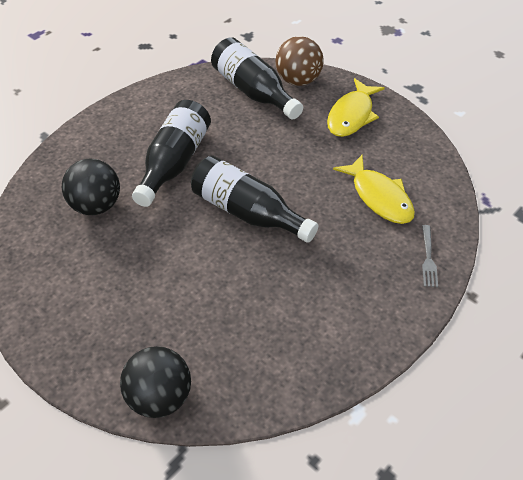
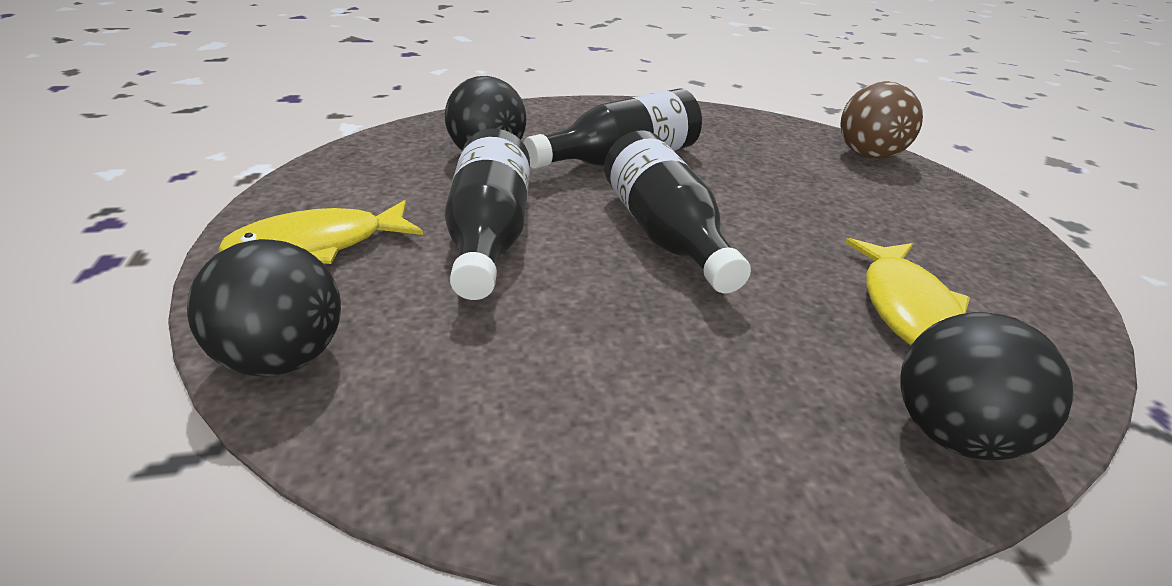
camera: 35 degrees right, 15 degrees down
(253, 91) = (793, 144): black bottle -> black bottle (489, 235)
(352, 115) = (929, 209): yellow fish -> yellow fish (317, 245)
(428, 258) = (953, 434): grey fork -> black ball

